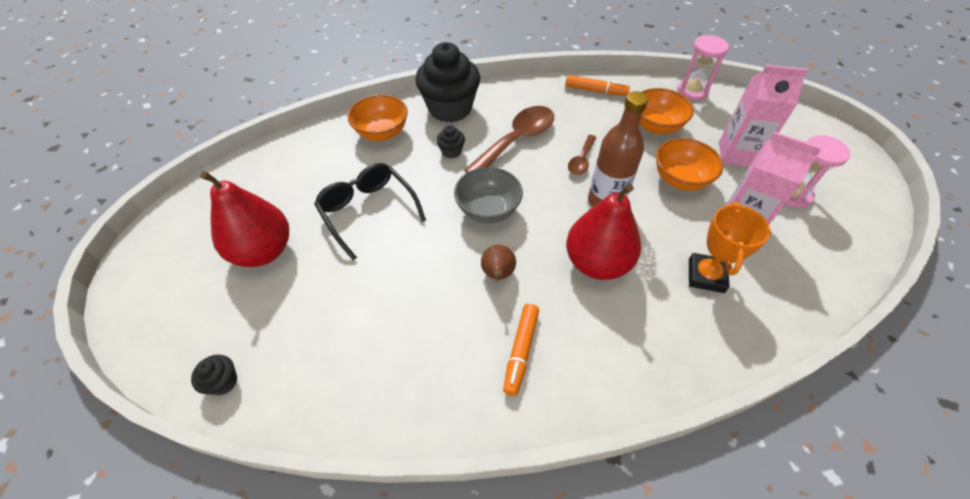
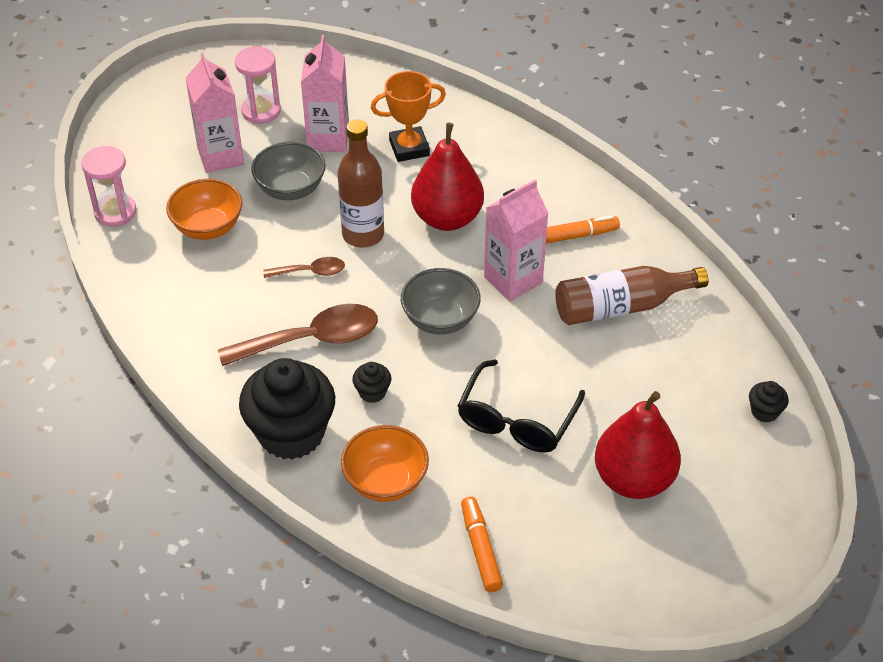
camera: 120 degrees left, 5 degrees down
(414, 339) = (621, 307): none -> brown bottle
(498, 274) = (513, 280): brown pear -> pink carton
(517, 140) = (312, 339): brown spoon -> brown spoon turned 150 degrees clockwise
(595, 91) = (164, 300): orange marker -> orange marker (480, 549)
(680, 179) = (290, 189): orange bowl -> grey bowl

